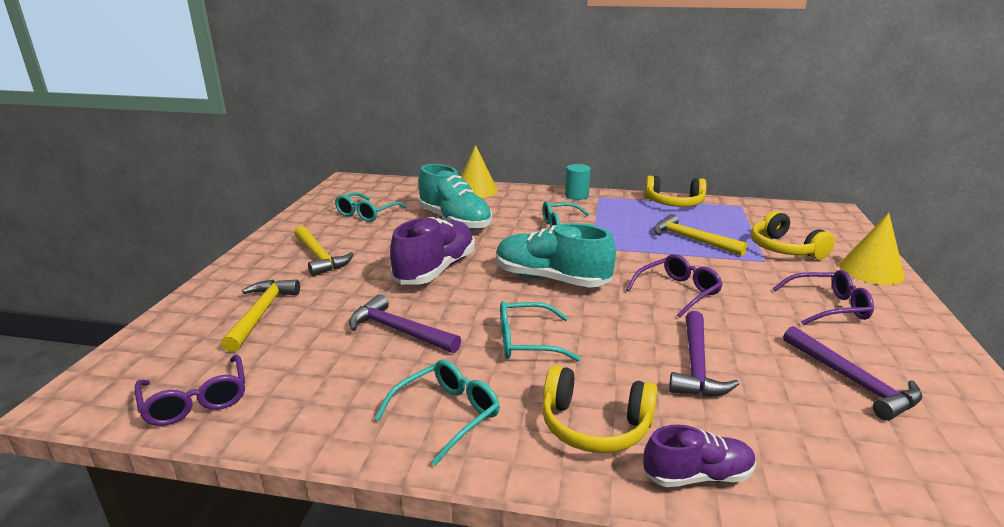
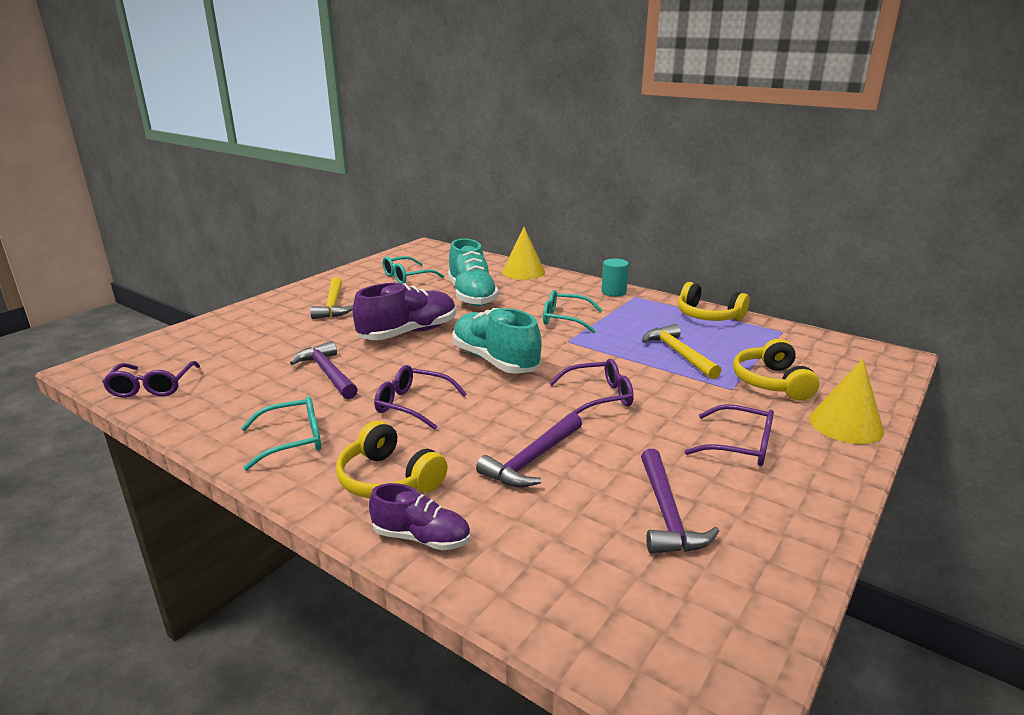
camera: 25 degrees right, 0 degrees up
(261, 314) = (249, 339): yellow hammer -> none
(526, 341) = (413, 405): turquoise glasses -> purple glasses

